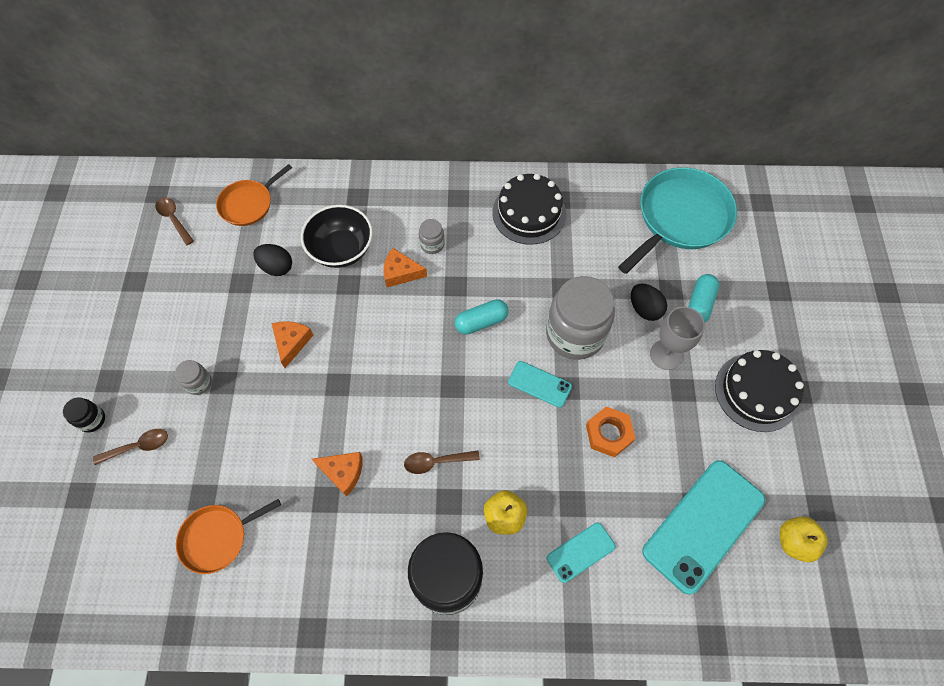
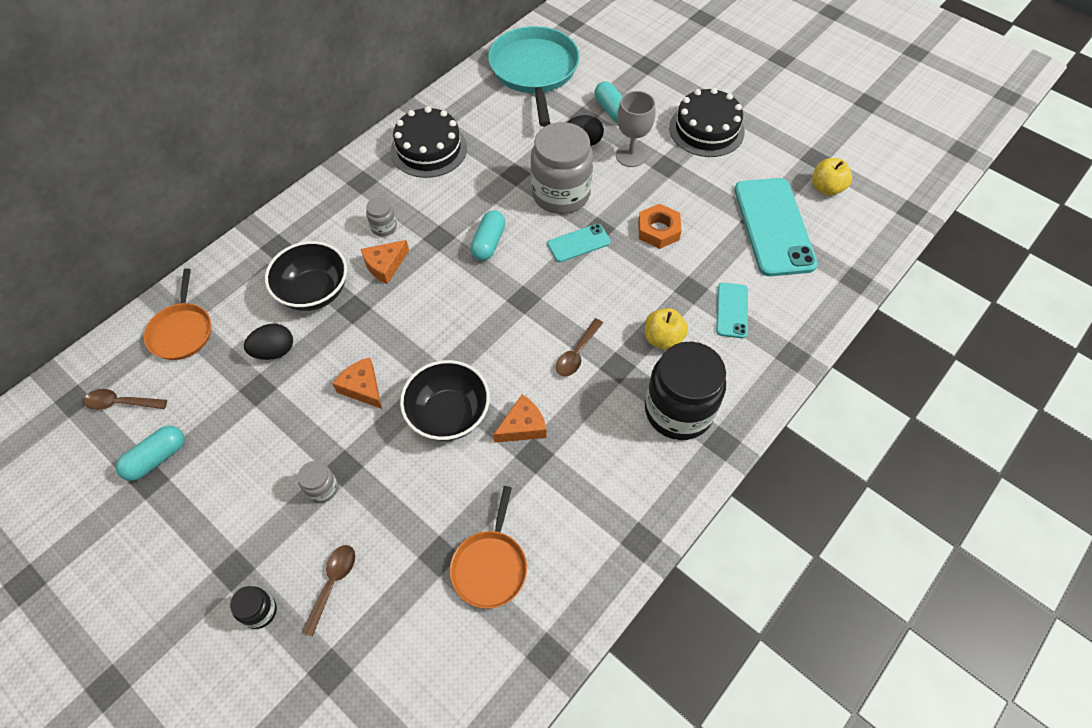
camera: 50 degrees left, 5 degrees down
(151, 272) = (156, 458): none -> turquoise capsule
(313, 415) = (448, 414): none -> black bowl

